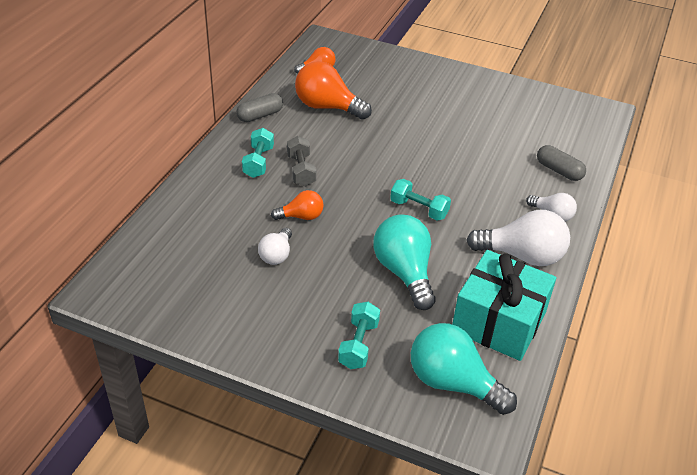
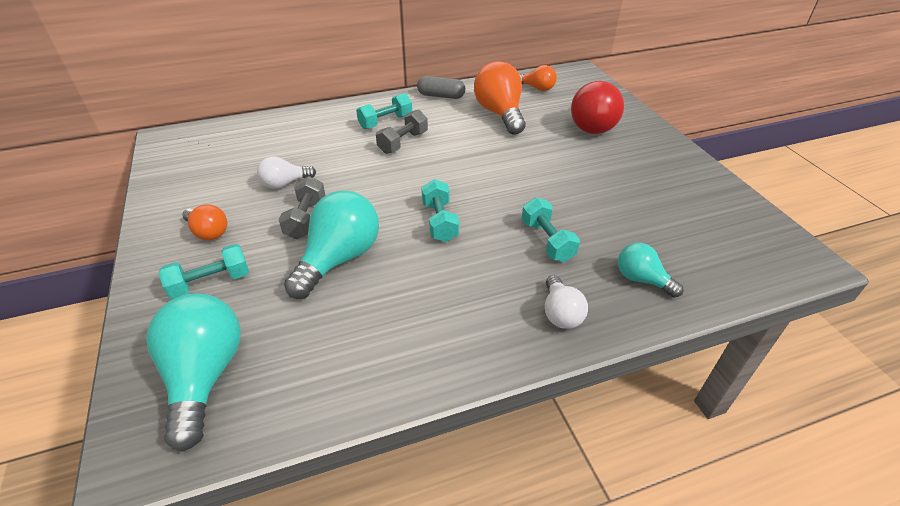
camera: 50 degrees right, 0 degrees up
(301, 216) = (346, 171): orange light bulb -> orange light bulb (208, 232)
(338, 266) = (306, 219): none -> grey dumbbell
(397, 82) = (592, 124): none -> red light bulb
(489, 180) = (547, 241): none -> turquoise dumbbell
(498, 322) = (334, 362): turquoise gift -> none
(522, 256) = (462, 325): white light bulb -> none
(559, 171) = (641, 279): grey capsule -> turquoise light bulb

